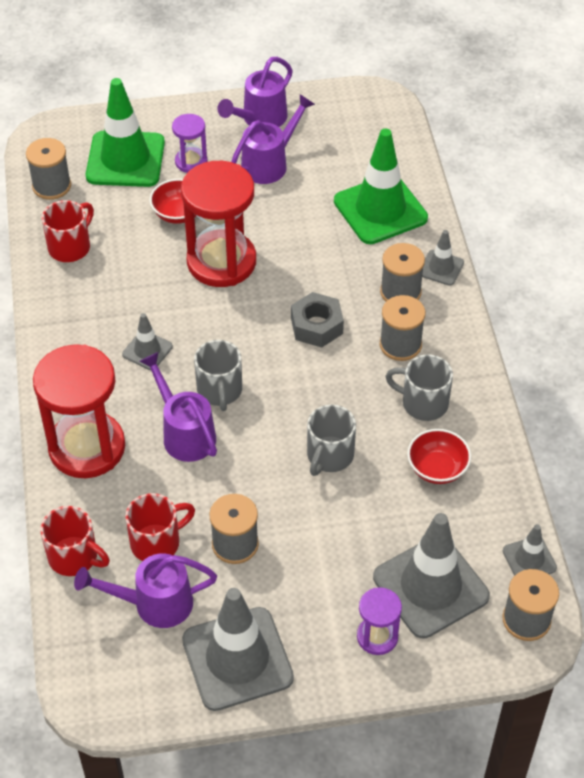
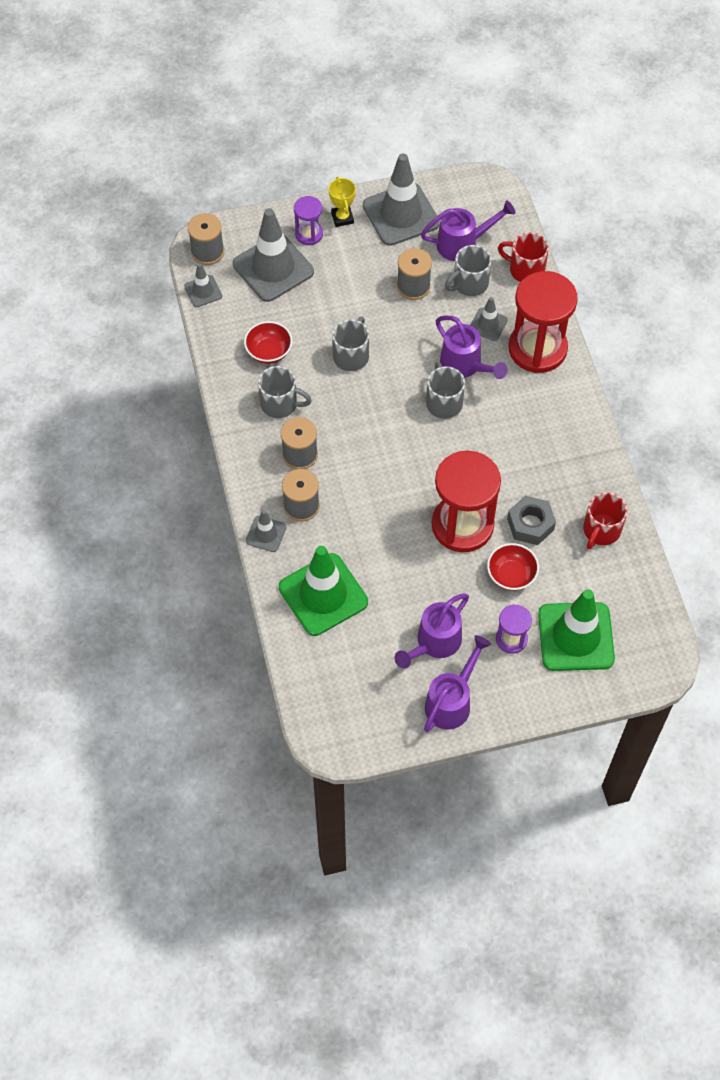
camera: 175 degrees right, 10 degrees up
(51, 186) = (638, 598): grey spool -> none
(147, 350) = (509, 433): grey traffic cone -> grey traffic cone (488, 324)
(157, 542) = (469, 284): red mug -> grey mug
(317, 326) = (371, 467): grey nut -> grey nut (530, 524)
(326, 660) = (342, 218): none -> yellow trophy

